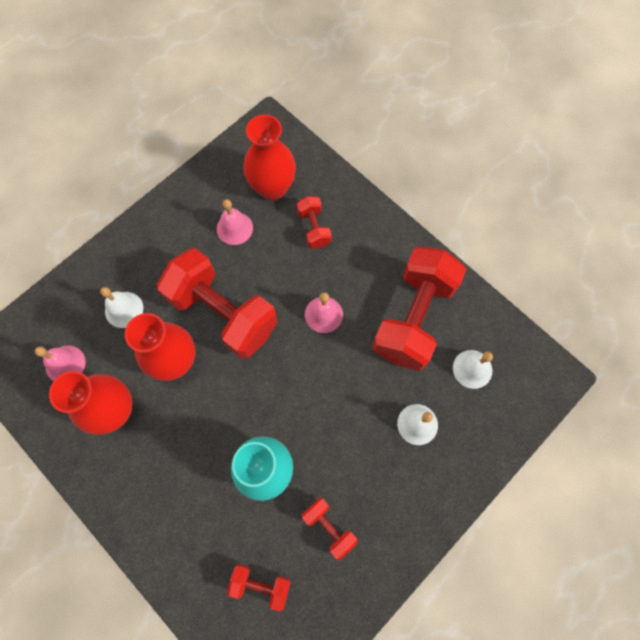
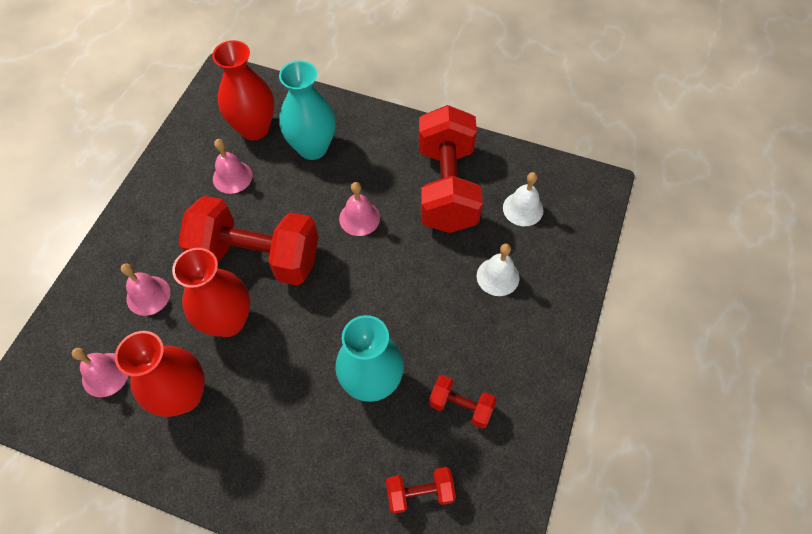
camera: 25 degrees left, 10 degrees down
(124, 309) = (148, 295): white bell -> pink bell
(314, 228) = (312, 148): red dumbbell -> turquoise vase

